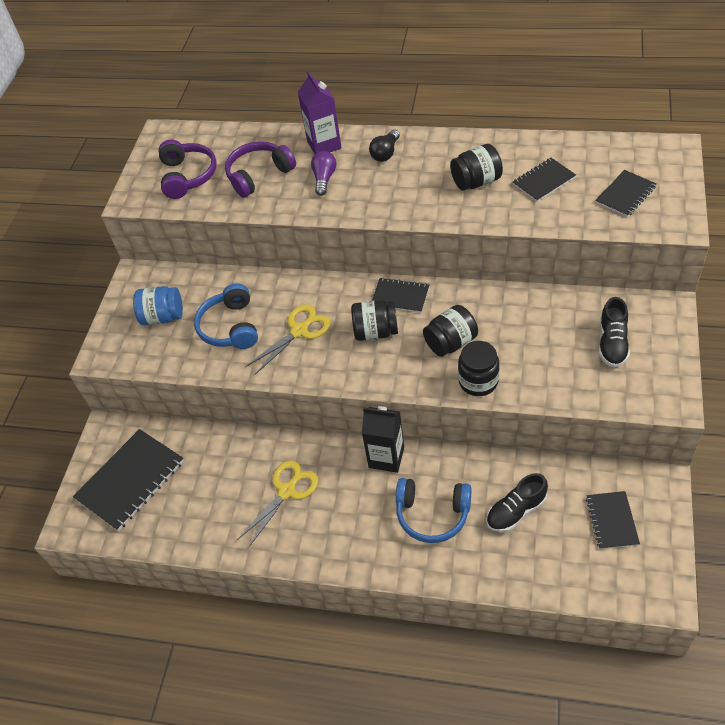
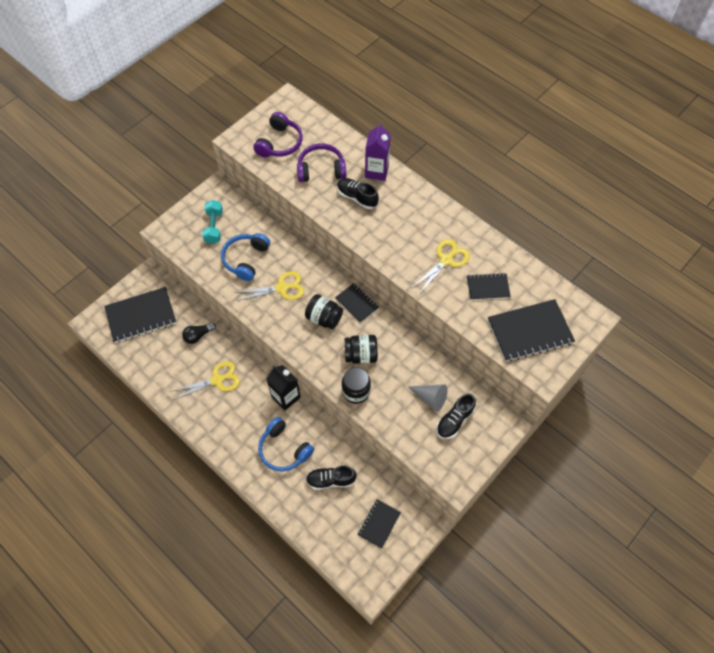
camera: 25 degrees right, 10 degrees up
(163, 316) = (214, 227): blue jar -> turquoise dumbbell
(324, 179) = (357, 197): purple light bulb -> black shoe
(385, 153) = (408, 202): black light bulb -> black light bulb (198, 336)
(476, 181) = (446, 260): black jar -> yellow scissors
(566, 338) = (430, 398): none -> grey cone
(625, 195) = (529, 331): black notebook -> black notebook, size x1.77

